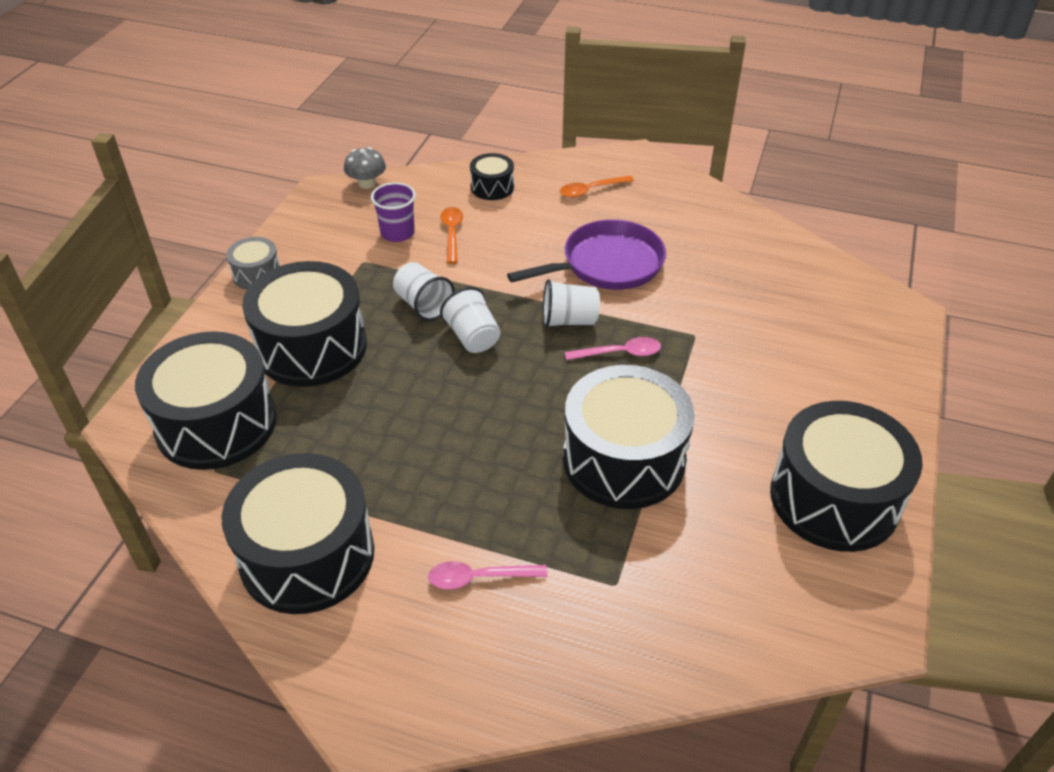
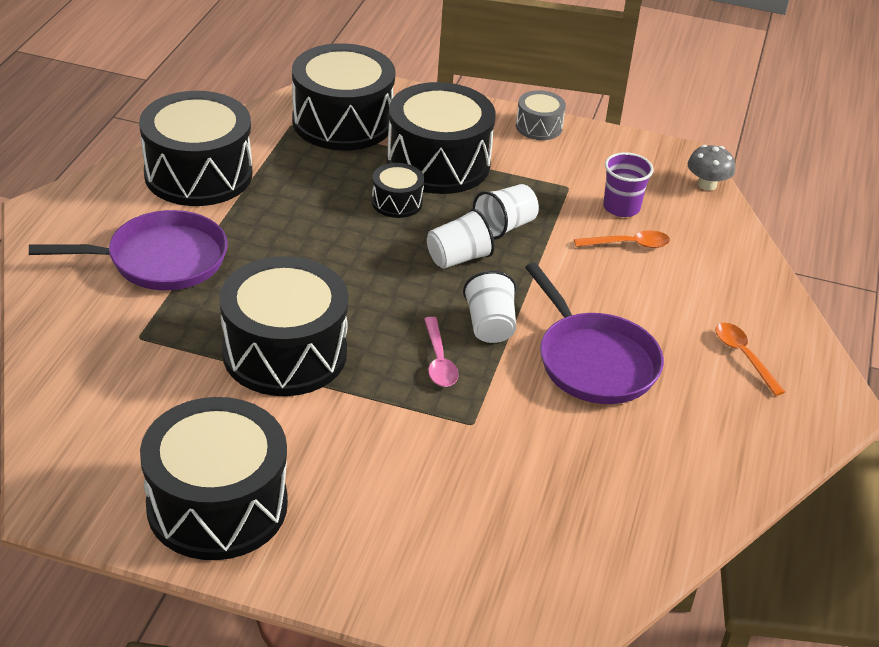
camera: 85 degrees right, 5 degrees down
(478, 578) = (160, 260): pink spoon -> purple pan
(492, 187) = (726, 275): black drum -> black drum (397, 202)

